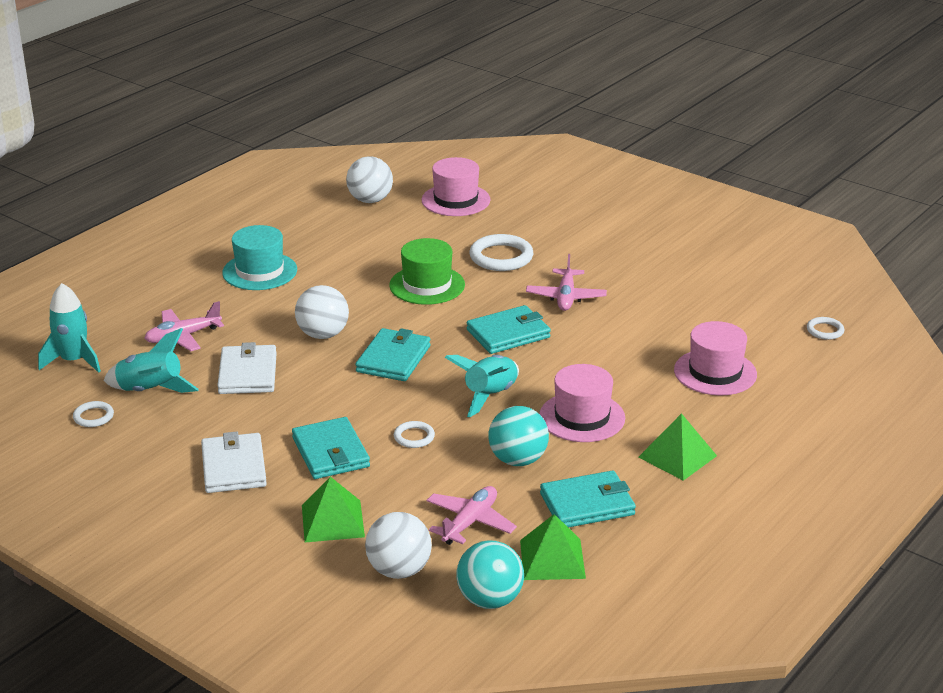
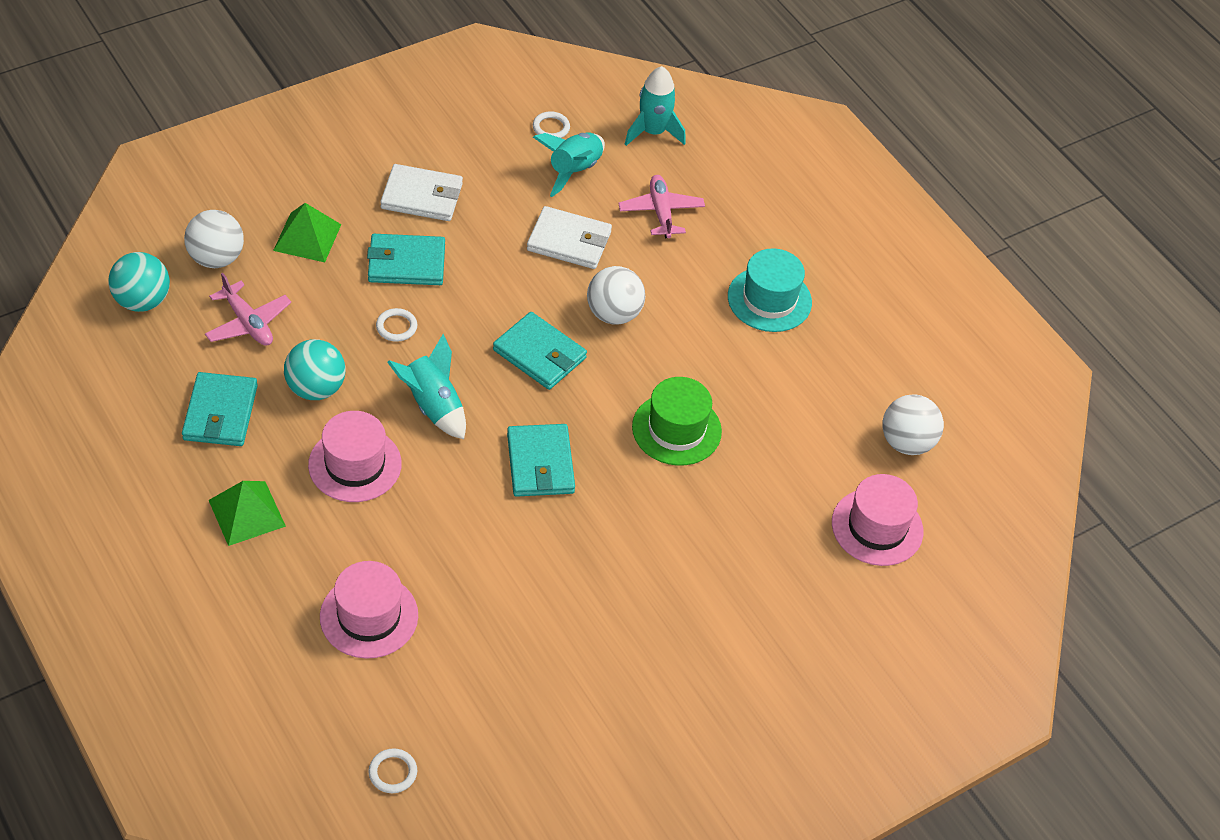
camera: 105 degrees right, 20 degrees up
(501, 257) = (712, 519): white ring -> none
(552, 559) = (164, 359): green pyramid -> none
(566, 297) = (592, 545): pink plane -> none

